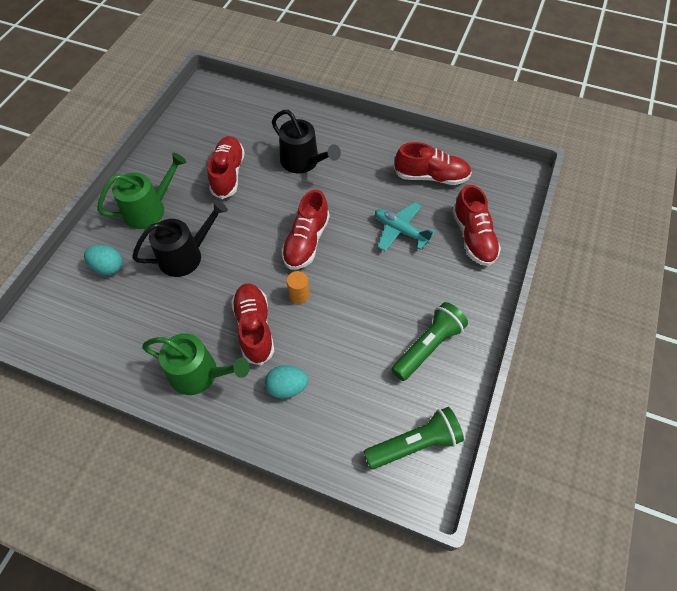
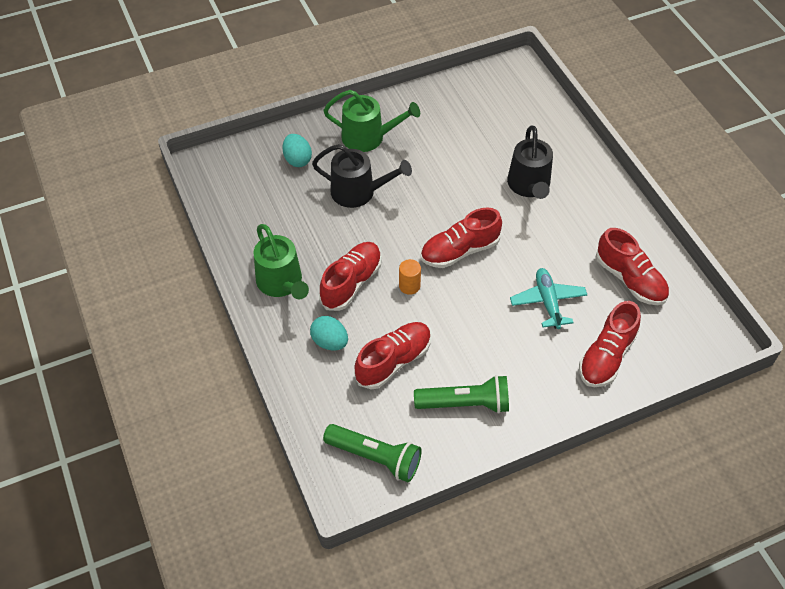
camera: 45 degrees right, 5 degrees down
(228, 174) = (456, 152): red shoe -> red shoe (393, 361)

